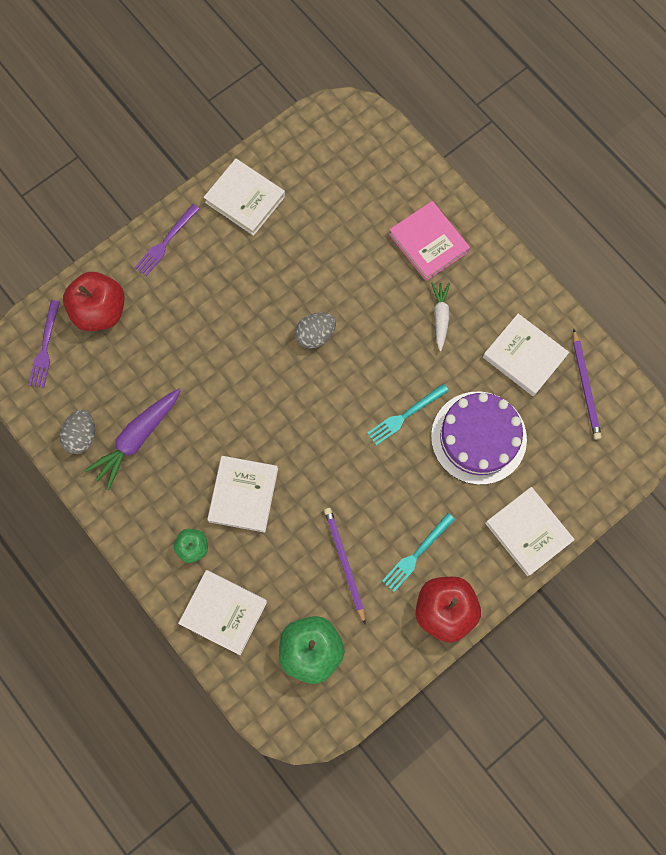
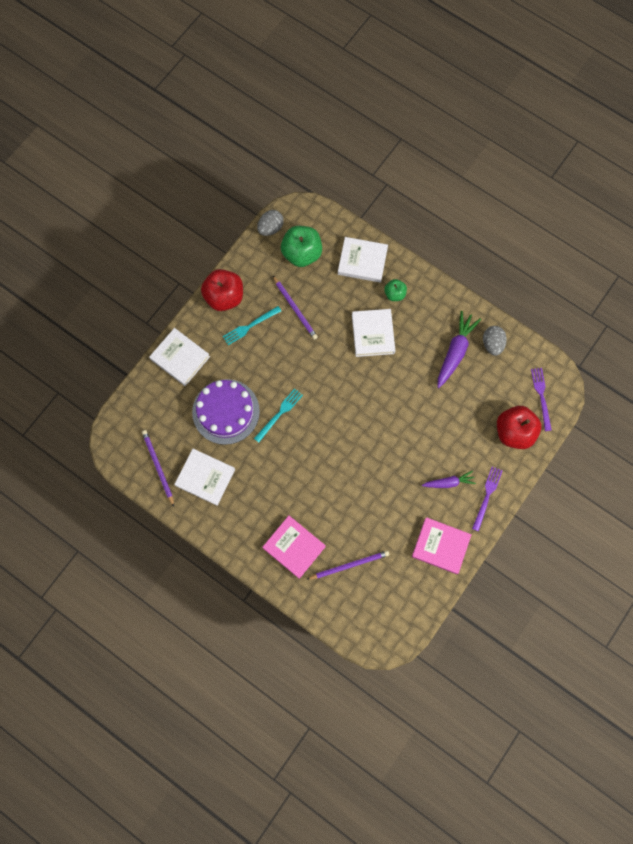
camera: 165 degrees right, 0 degrees up
(208, 270) = (449, 482): none -> purple carrot
(245, 199) = (440, 546): white book -> pink book
(315, 335) = (357, 454): grey egg -> grey egg (270, 228)
(364, 205) = (349, 565): none -> purple pencil
(416, 554) = (250, 326): turquoise fork -> turquoise fork turned 150 degrees counterclockwise
(440, 317) = (272, 491): white carrot -> none

